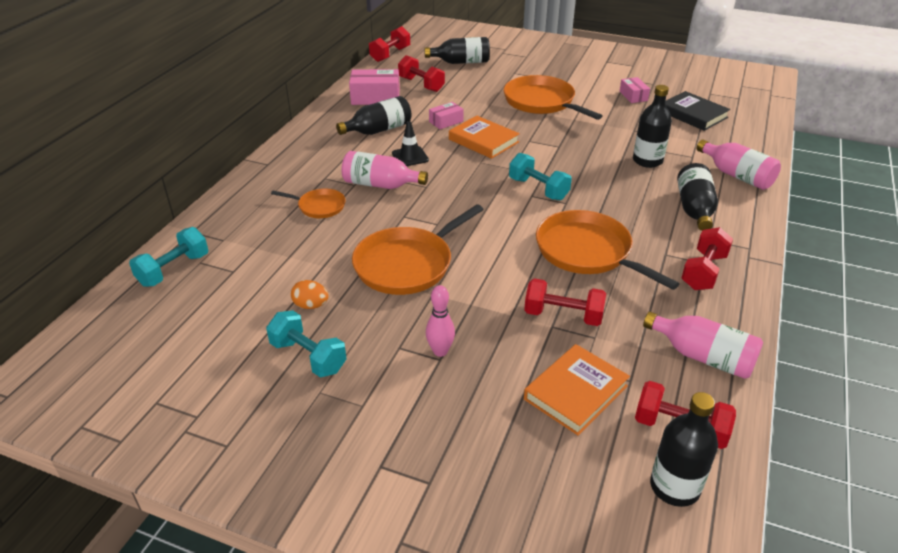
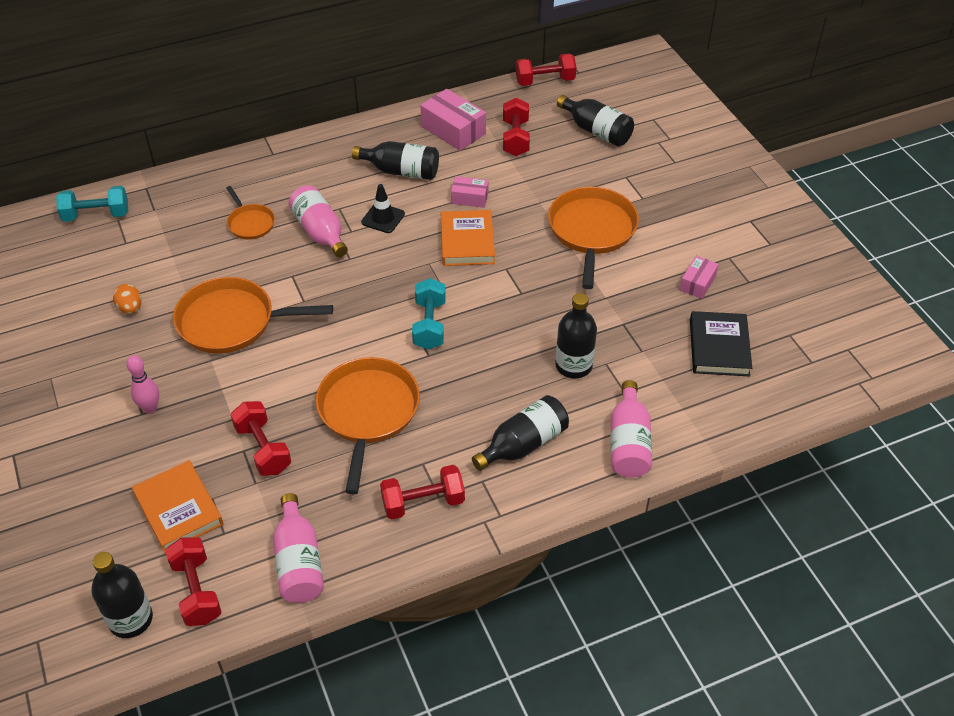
camera: 45 degrees right, 10 degrees up
(308, 357) = (77, 347): turquoise dumbbell -> none
(575, 392) = (178, 509): orange book -> orange book turned 60 degrees clockwise

